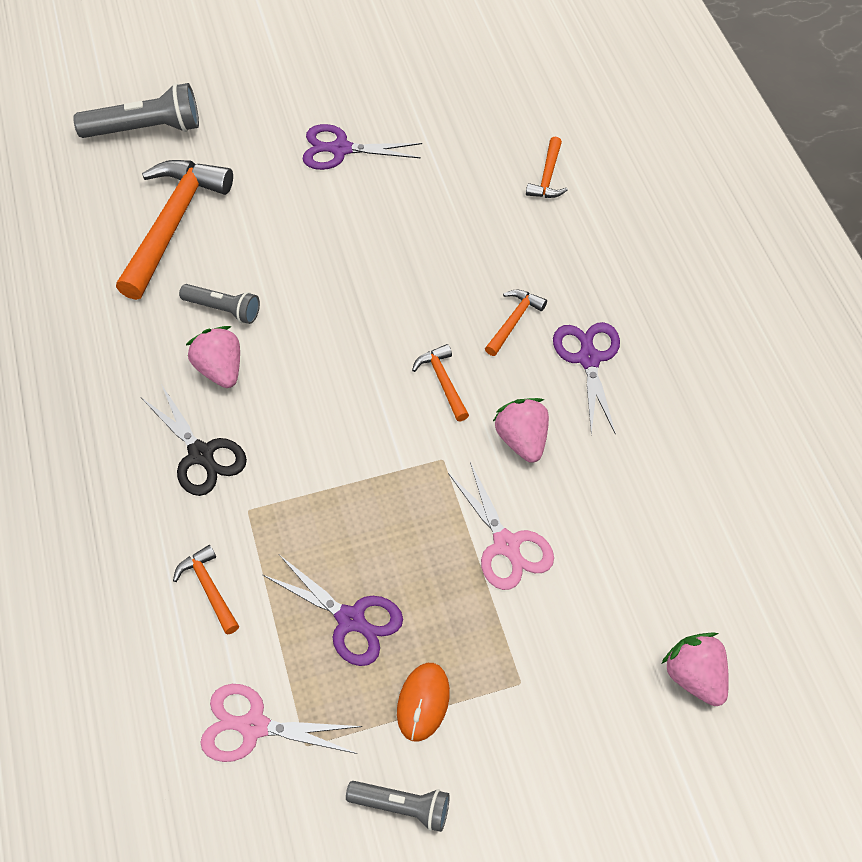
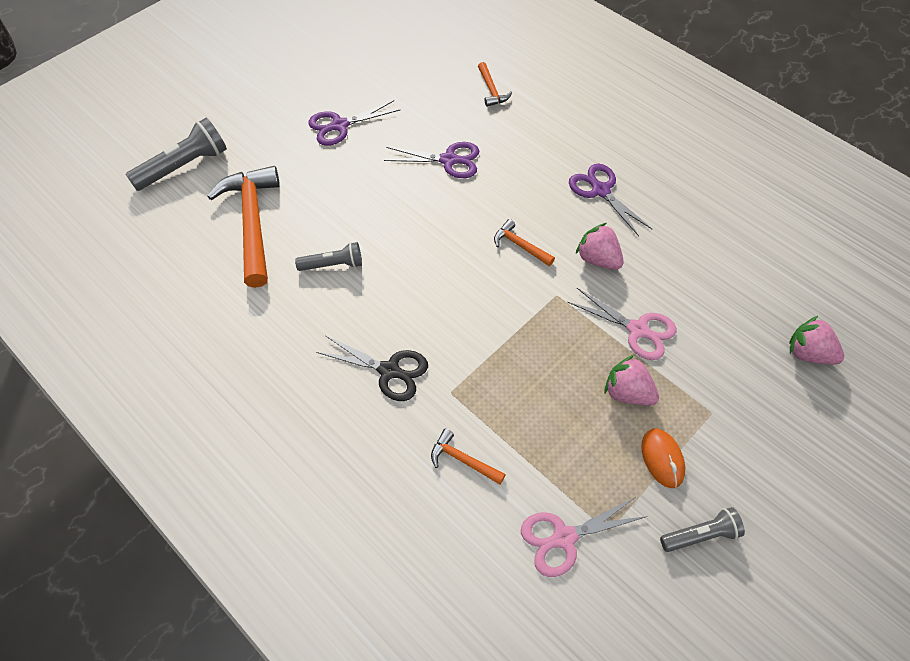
camera: 30 degrees left, 0 degrees up
(220, 369) = (360, 306): pink strawberry -> pink strawberry (627, 393)
(350, 619) = (575, 430): purple scissors -> purple scissors (449, 160)
(514, 321) = (537, 187): orange hammer -> none

